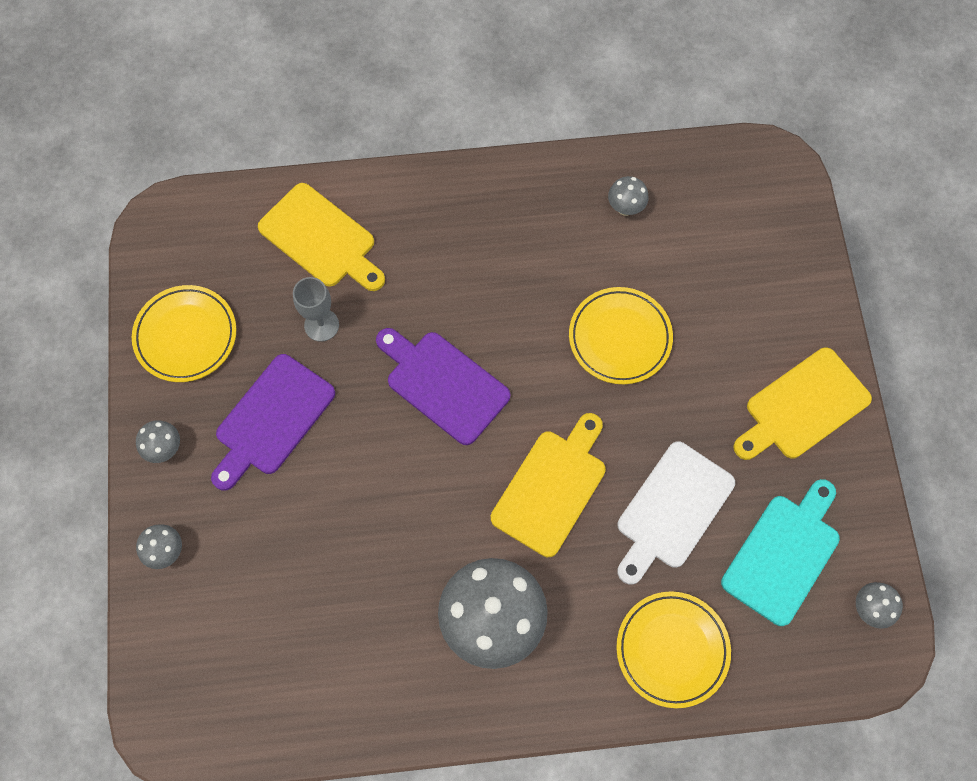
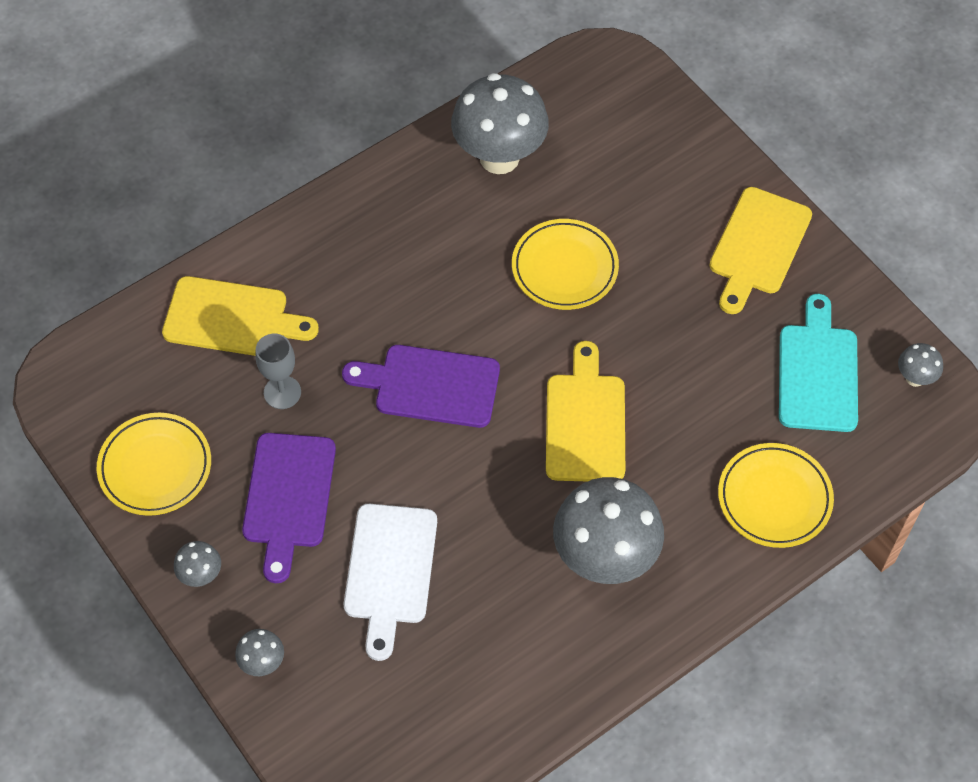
camera: 30 degrees left, 10 degrees down
(625, 208) = (499, 158): grey mushroom -> grey mushroom, size x2.31
(672, 509) = (701, 385): white cutting board -> white cutting board (390, 570)

